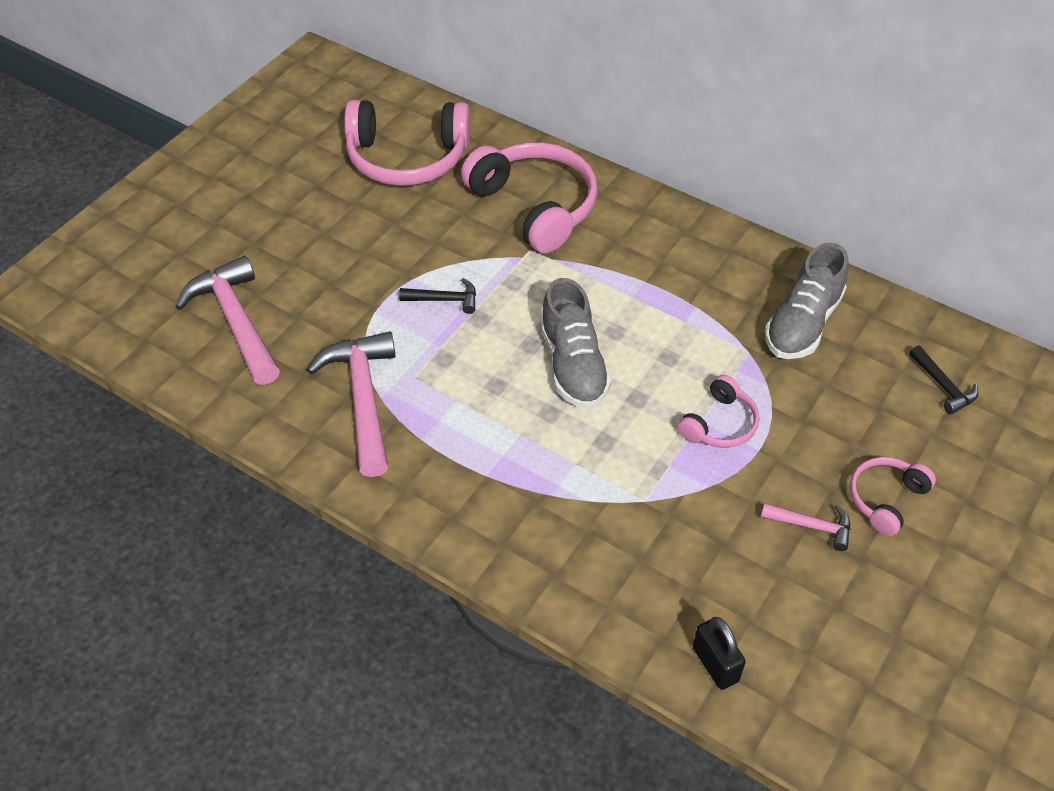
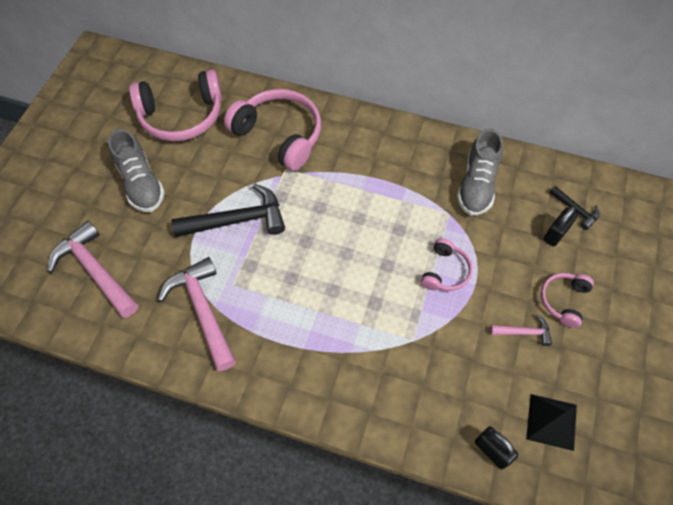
camera: 15 degrees left, 10 degrees up
(445, 299) = (238, 220): black hammer -> black hammer, size x2.00
(573, 365) = (338, 250): grey shoe -> grey shoe (141, 183)
(816, 649) = (551, 422): none -> black pyramid
(902, 411) = (556, 234): none -> black padlock

